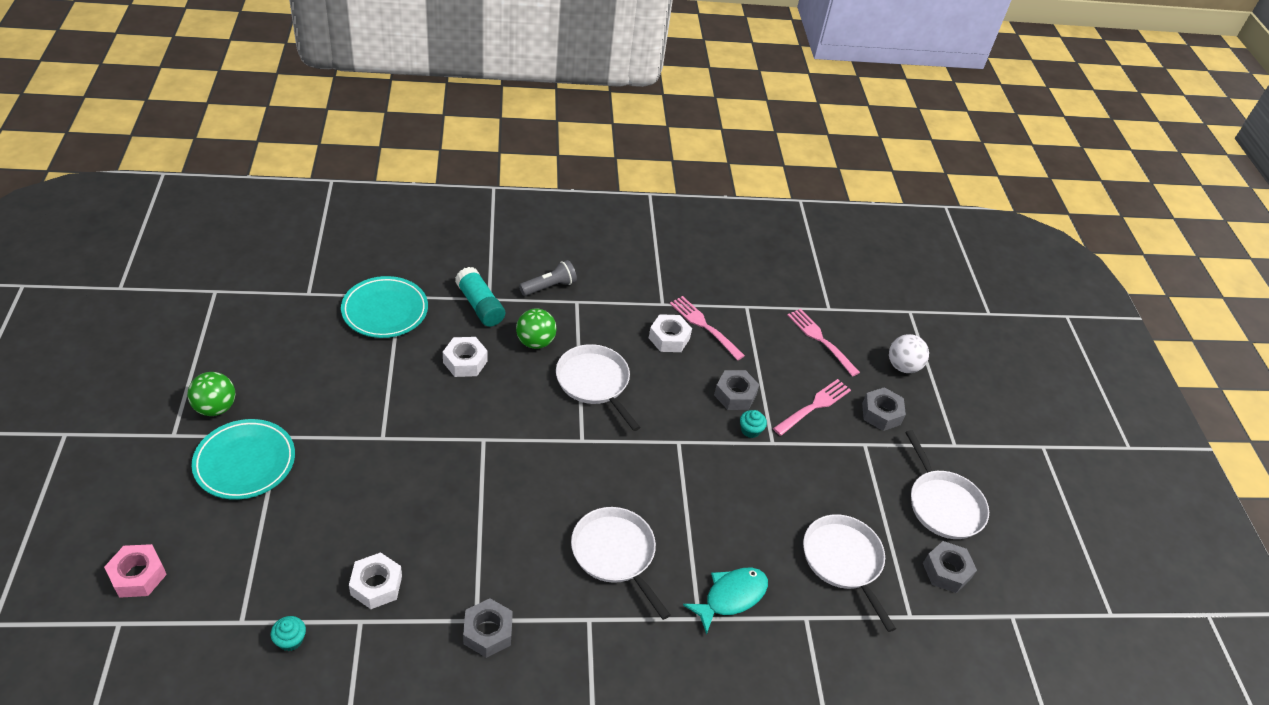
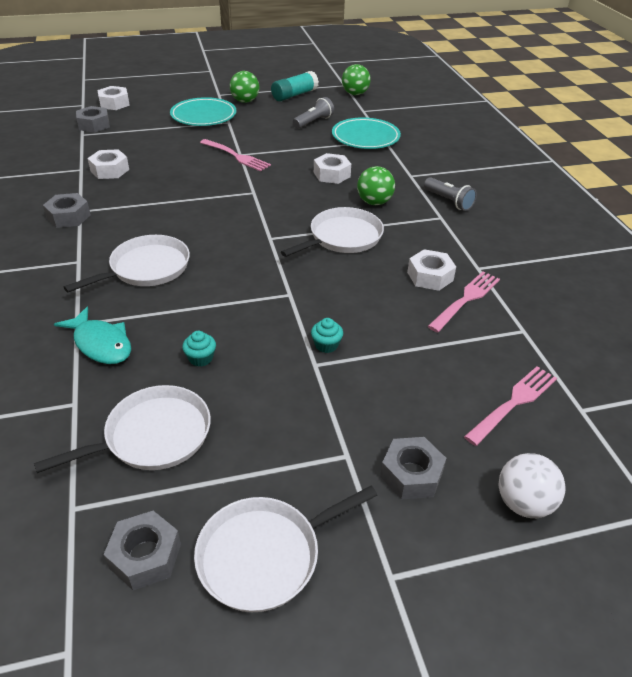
camera: 85 degrees right, 5 degrees down
(138, 575) = (114, 103): pink nut -> white nut
(251, 288) = (355, 94): none -> green ball
(290, 640) = (67, 150): turquoise cupcake -> turquoise cupcake (201, 358)
(320, 348) = (313, 122): none -> grey flashlight
(480, 305) = (399, 172): turquoise glue stick -> turquoise glue stick (294, 95)
(735, 395) = (374, 330): grey nut -> grey nut (94, 125)
(813, 406) = (389, 399): pink fork -> pink fork (236, 156)

